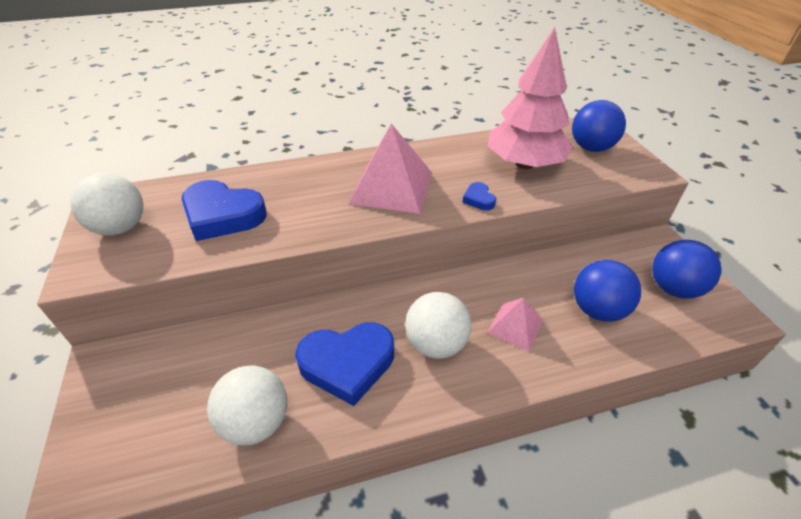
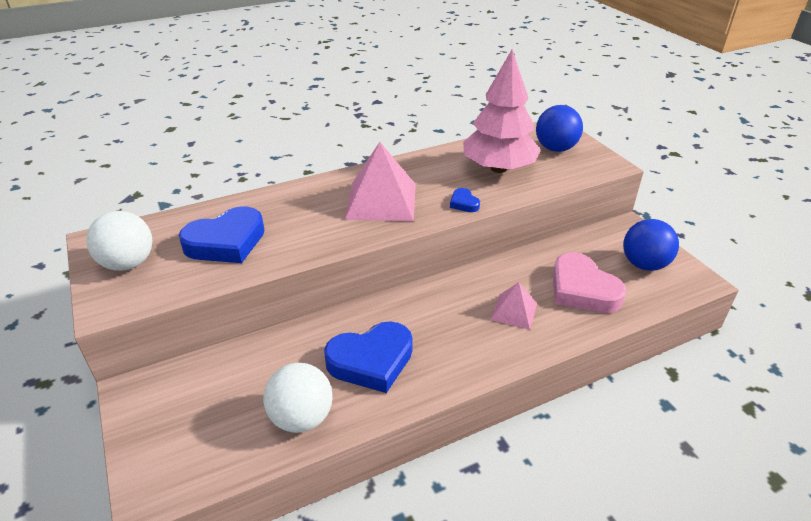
camera: 10 degrees left, 5 degrees down
(222, 215) = (226, 242): blue heart -> blue heart turned 45 degrees counterclockwise
(436, 344) = (447, 334): white ball -> none
(597, 310) = (582, 289): blue ball -> pink heart

